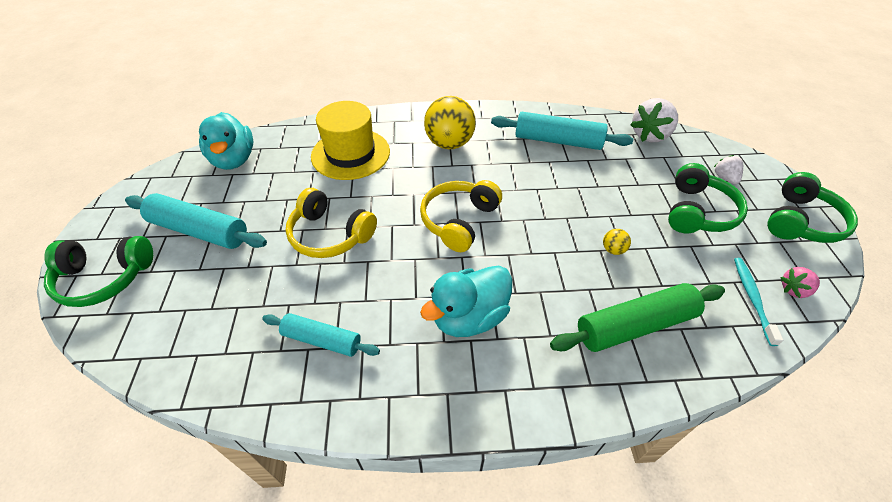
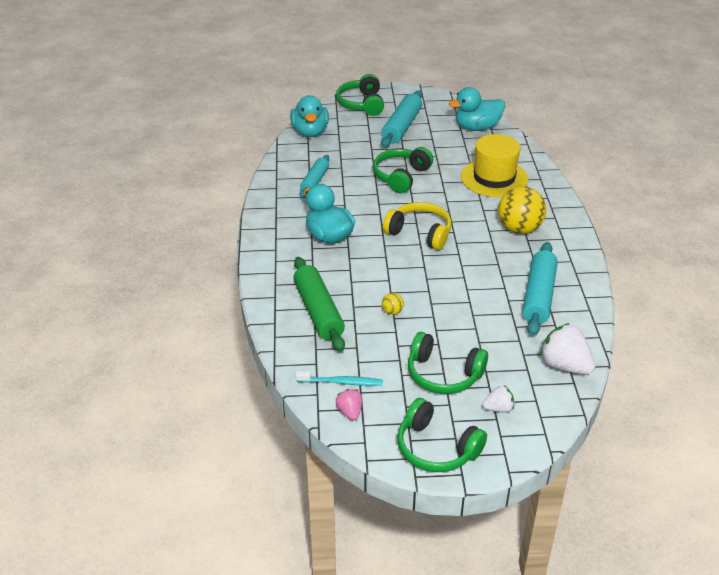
camera: 90 degrees right, 10 degrees down
(162, 352) = (310, 132): none -> turquoise duck
(330, 235) = (401, 176): yellow headphones -> green headphones

